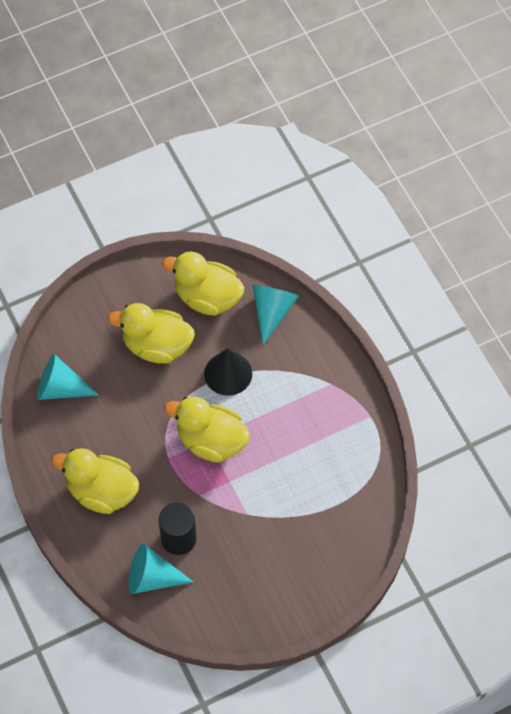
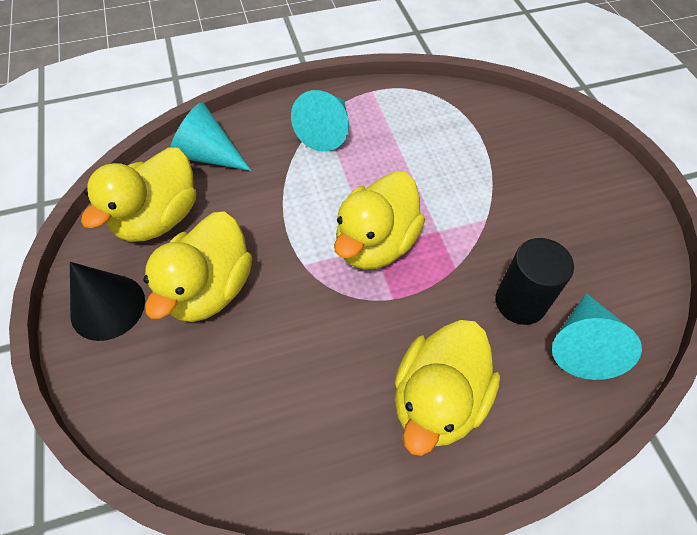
camera: 80 degrees left, 5 degrees down
(60, 388) = (239, 443): turquoise cone -> turquoise cone (326, 131)
(228, 373) = (280, 211): black cone -> black cone (108, 307)

